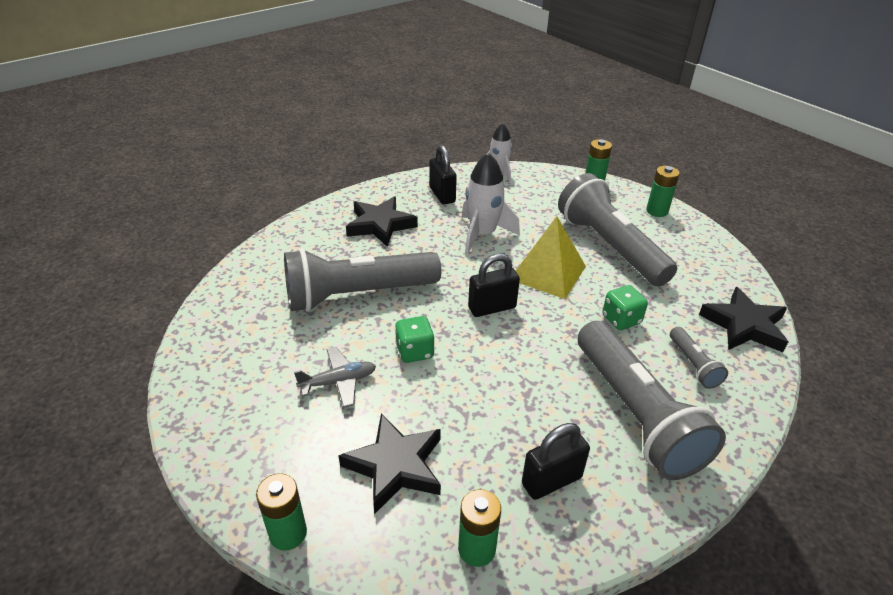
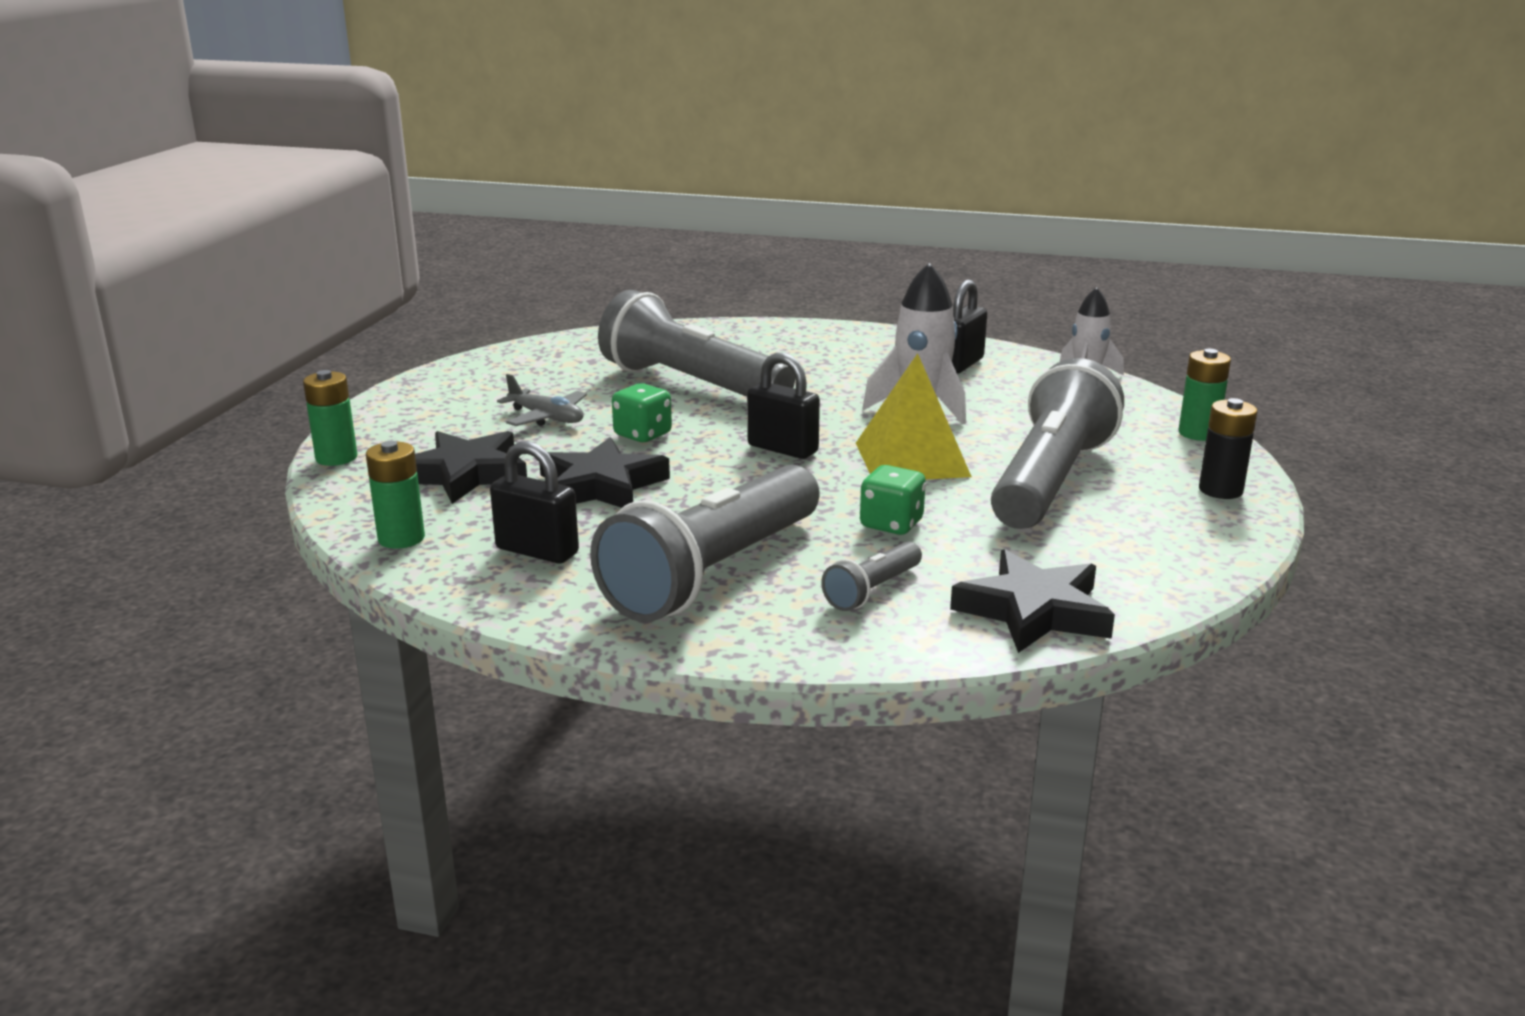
camera: 55 degrees right, 15 degrees down
(380, 225) = (834, 356): black star -> black star (601, 486)
(657, 211) = (1220, 490): green battery -> black battery

